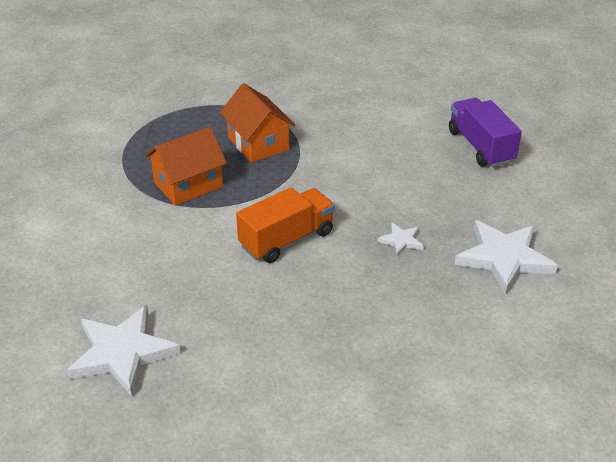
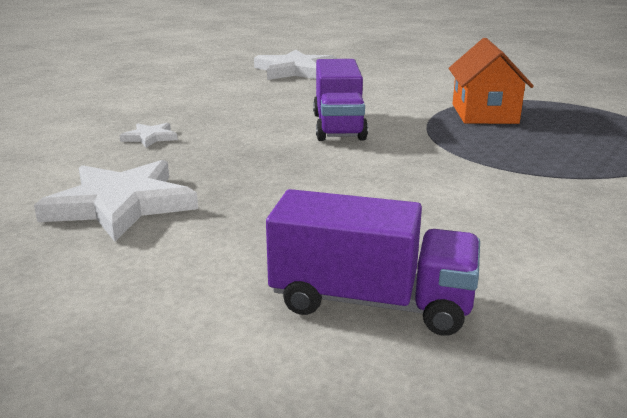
camera: 125 degrees right, 15 degrees down
(258, 143) = (544, 153): orange house -> none
(286, 239) = (338, 126): orange truck -> purple truck
(401, 241) = (251, 166): white star -> white star (150, 137)

